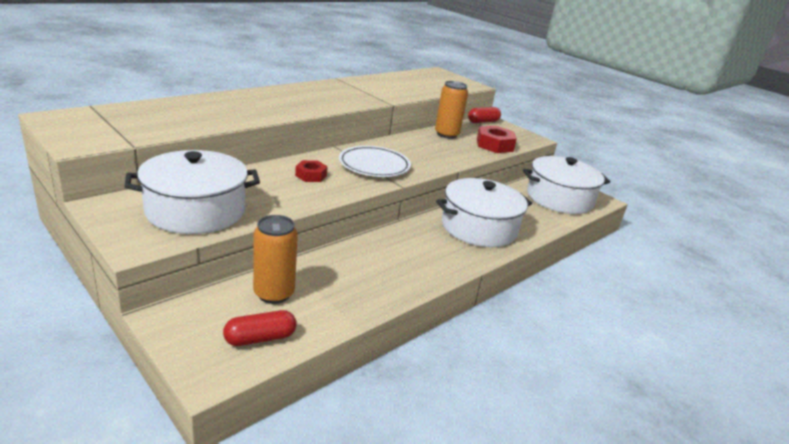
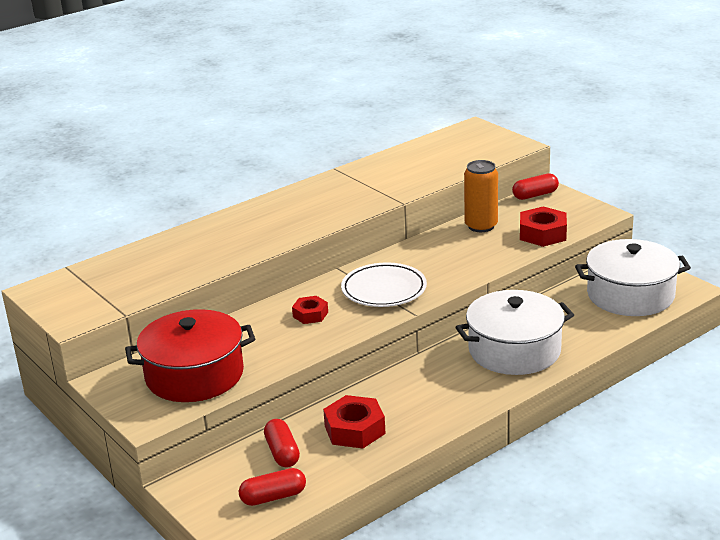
camera: 10 degrees right, 0 degrees up
(196, 210) = (194, 375): white pot -> red pot
(274, 293) = (282, 452): orange can -> red capsule
(345, 279) = (354, 429): none -> red nut

